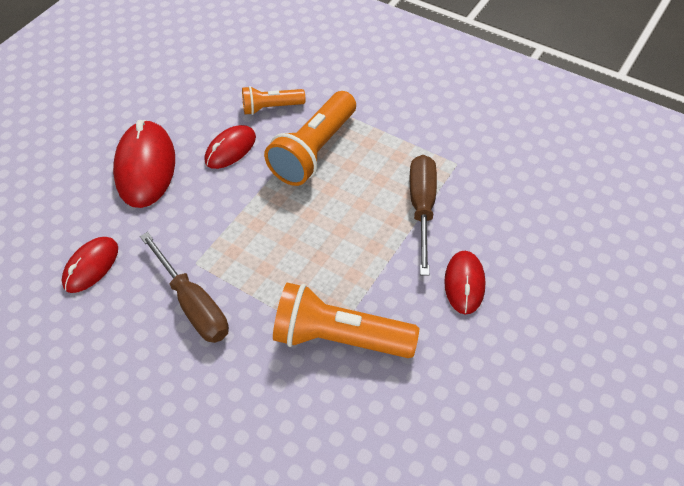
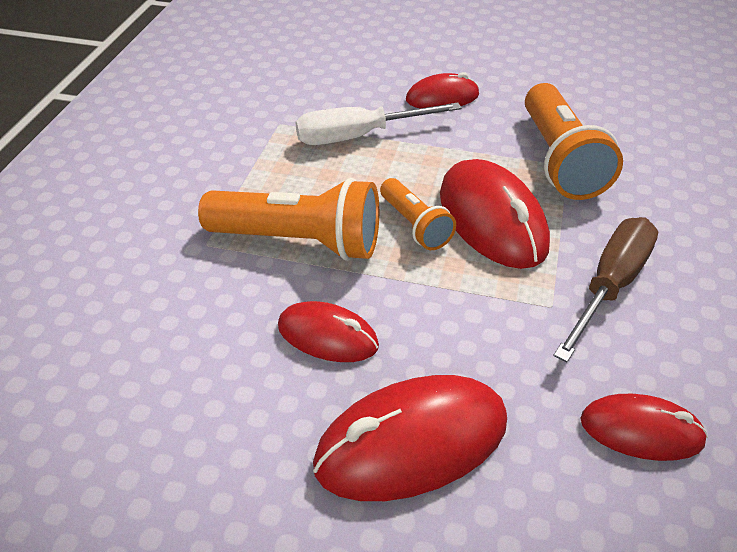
camera: 110 degrees left, 10 degrees down
(271, 107) = (218, 313): orange flashlight -> orange flashlight (414, 225)
(289, 261) = (492, 219): none -> red mouse
(422, 208) = (359, 136): brown screwdriver -> white screwdriver

